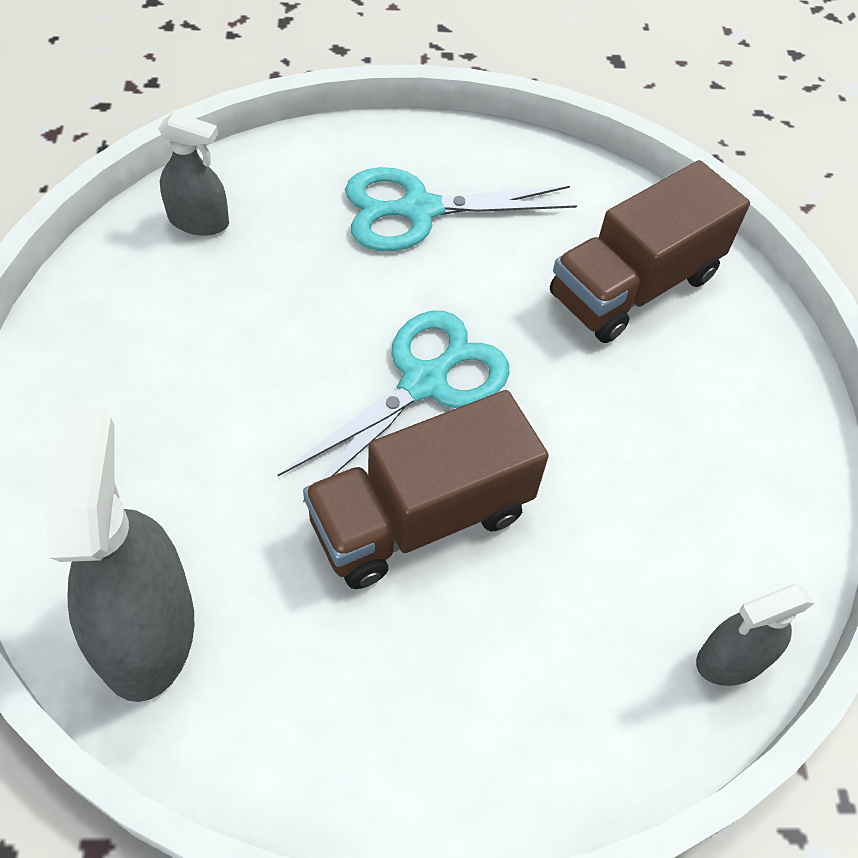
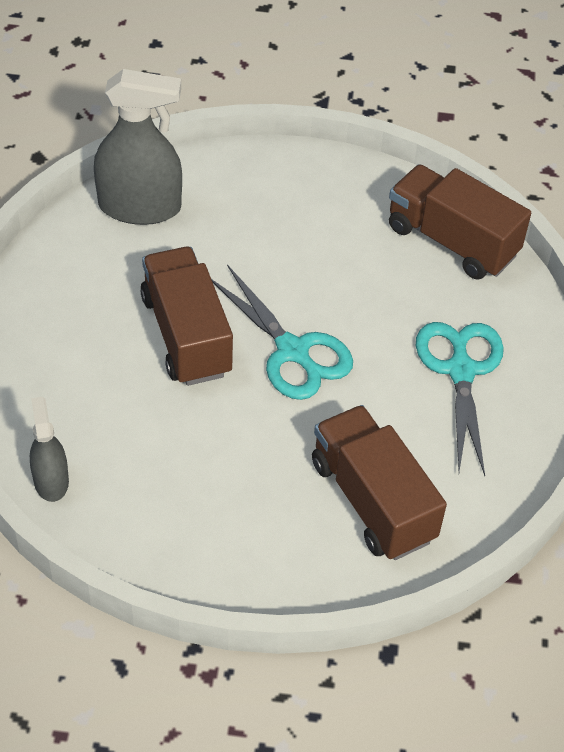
camera: 100 degrees right, 5 degrees down
(198, 221) = (452, 241): grey spray bottle -> brown truck

